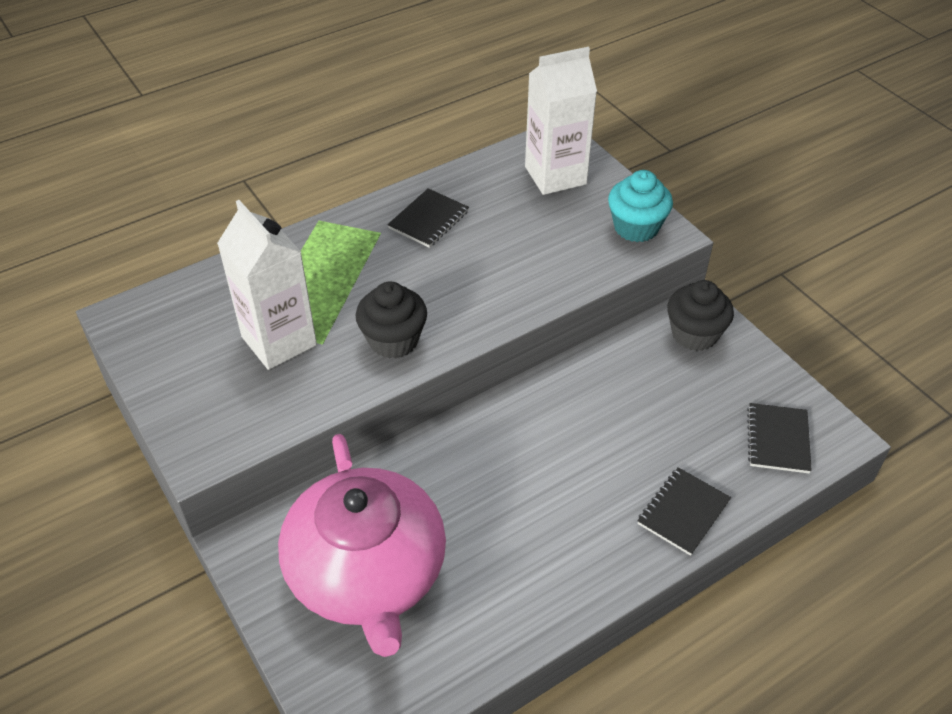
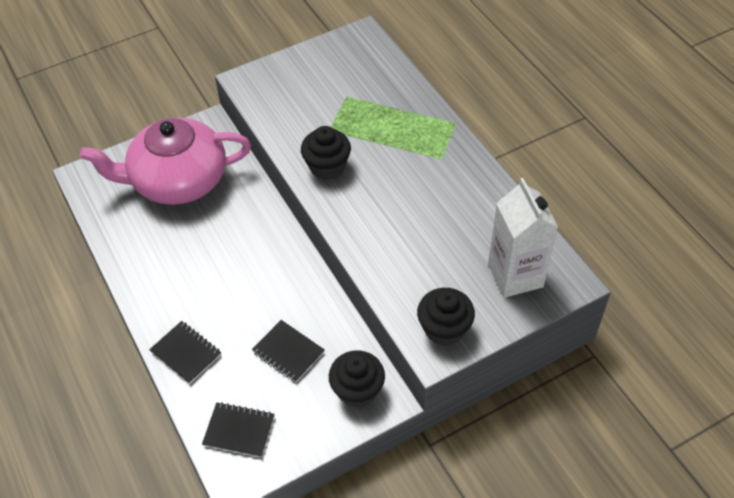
camera: 95 degrees right, 5 degrees up
(279, 341) = (333, 108): white carton -> none
(429, 220) = (455, 187): black notebook -> black notebook (288, 352)
(636, 227) = (444, 329): turquoise cupcake -> black cupcake

